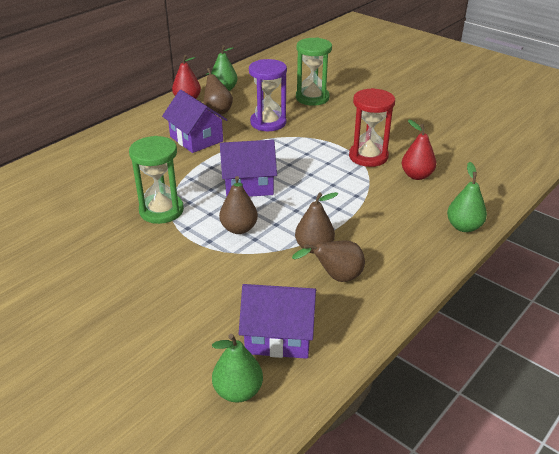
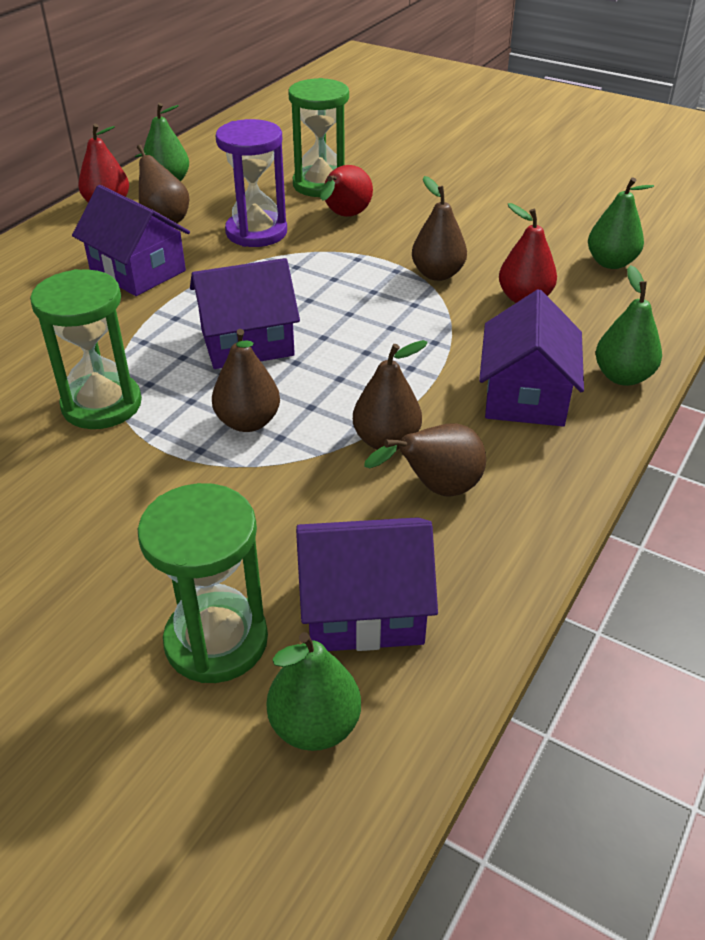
camera: 10 degrees left, 5 degrees up
(196, 341) = (216, 641): none -> green hourglass
(322, 118) = (345, 216): none -> red pear
(368, 156) = (437, 274): red hourglass -> brown pear
(402, 231) = (525, 395): none -> purple house
(476, 159) = (611, 263): none -> green pear

